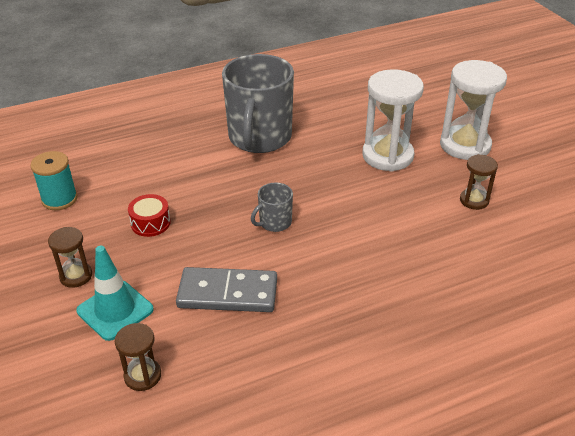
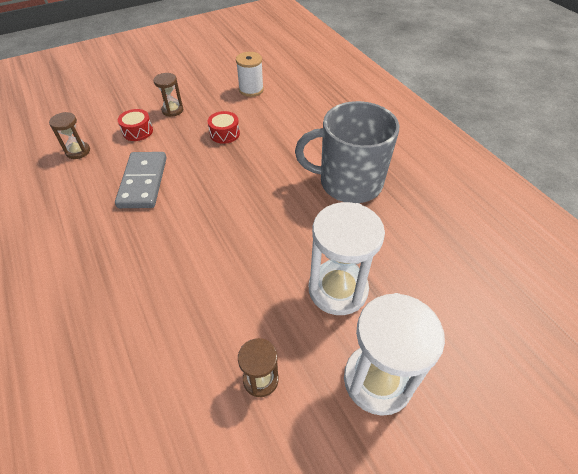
camera: 85 degrees right, 10 degrees up
(59, 199) = (251, 90): turquoise spool -> white spool
(115, 310) = (137, 131): turquoise traffic cone -> red drum
(274, 222) = (223, 202): grey mug -> none

